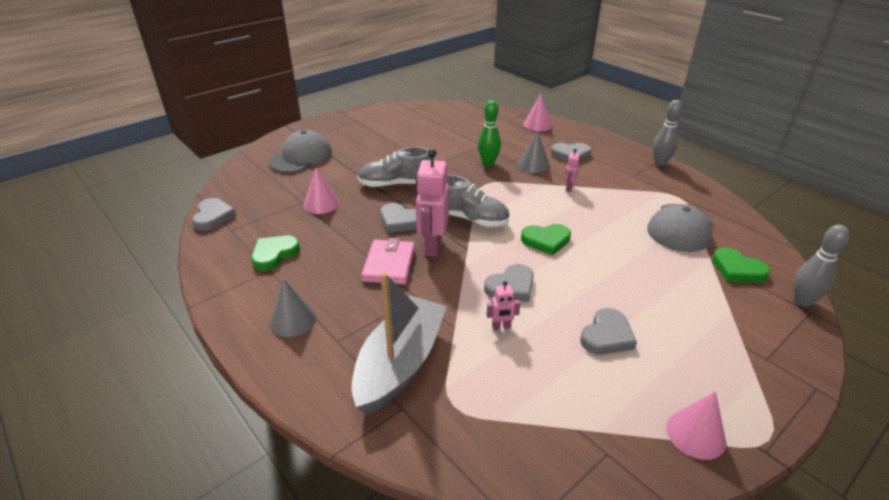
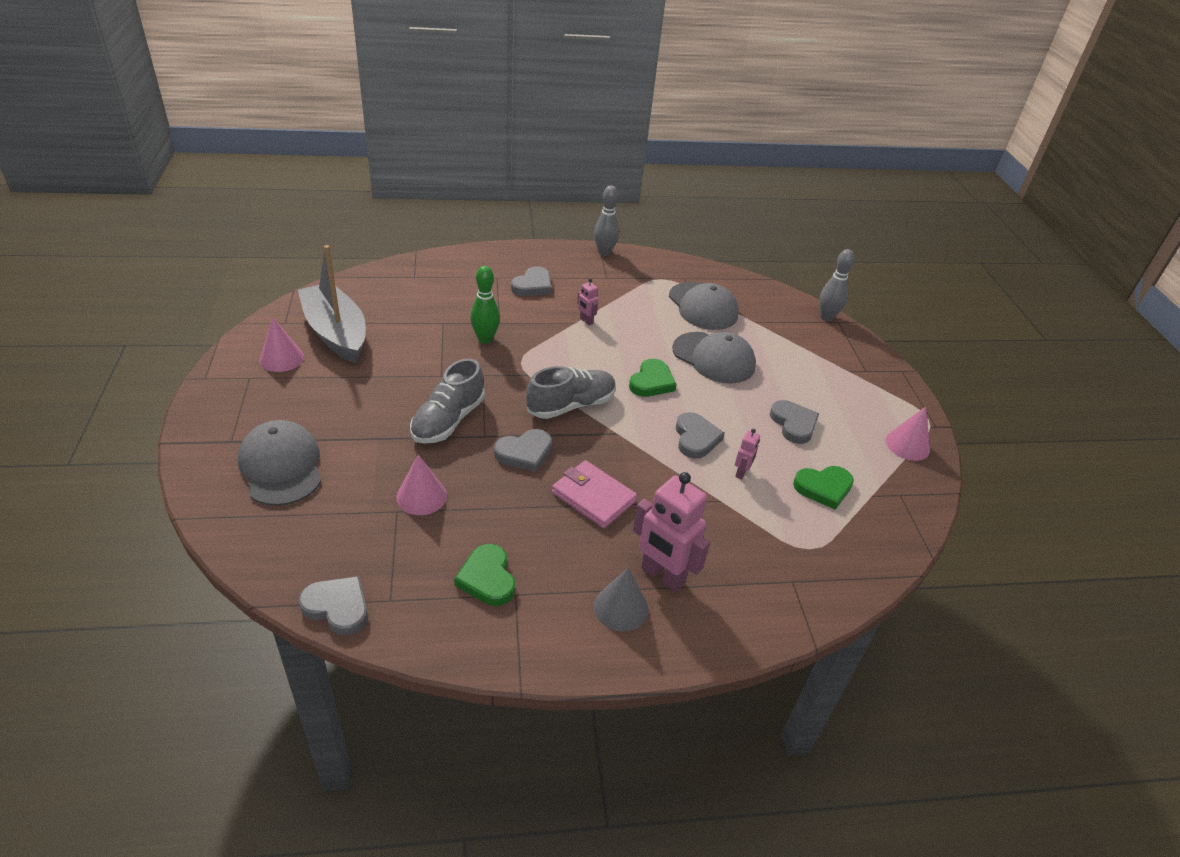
camera: 60 degrees left, 5 degrees up
(400, 364) = (740, 557): grey boat -> grey boat (336, 333)
(432, 246) = (592, 453): pink robot -> pink robot (662, 576)
(533, 165) = (523, 315): grey cone -> none
(537, 125) = (450, 267): pink cone -> pink cone (281, 358)
(623, 258) = (713, 358): none -> grey cap
(737, 269) = (773, 318): green heart -> green heart (823, 488)

